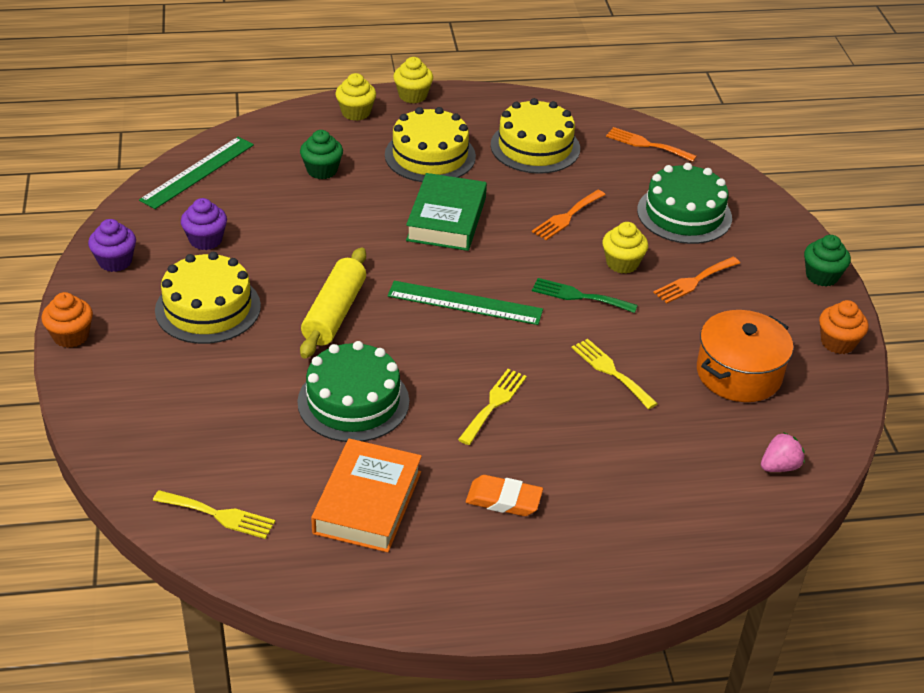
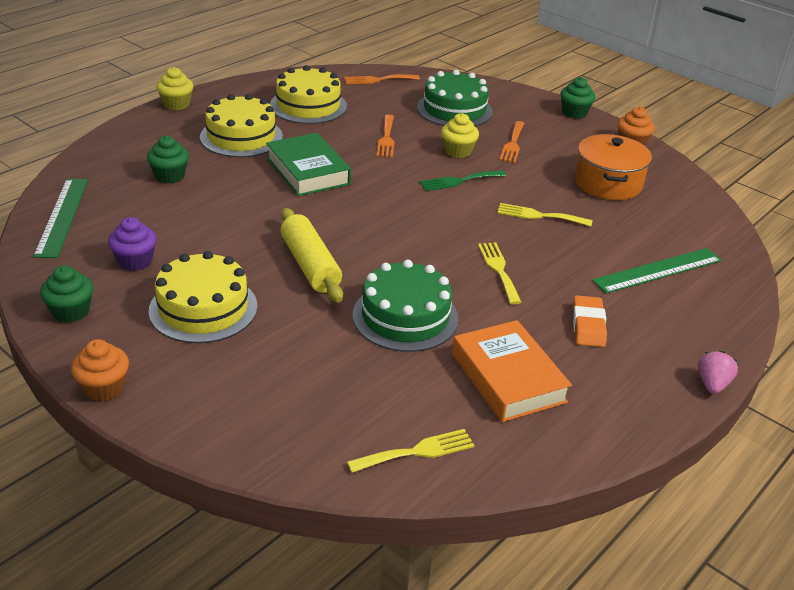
camera: 40 degrees left, 5 degrees down
(115, 261) = (71, 311): purple cupcake -> green cupcake
(356, 112) = (146, 129): yellow cupcake -> none
(465, 303) = (393, 217): green ruler -> green ruler (658, 270)
(504, 500) = (588, 325): orange eraser -> orange eraser turned 60 degrees counterclockwise
(779, 466) = (699, 223): pink strawberry -> pink strawberry (712, 384)

